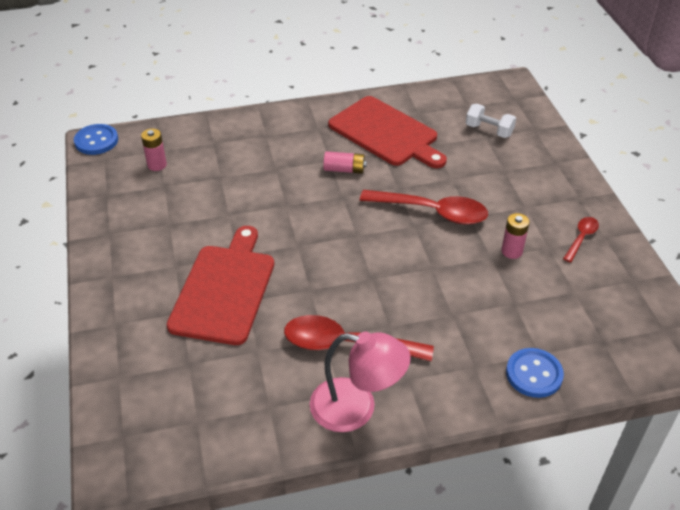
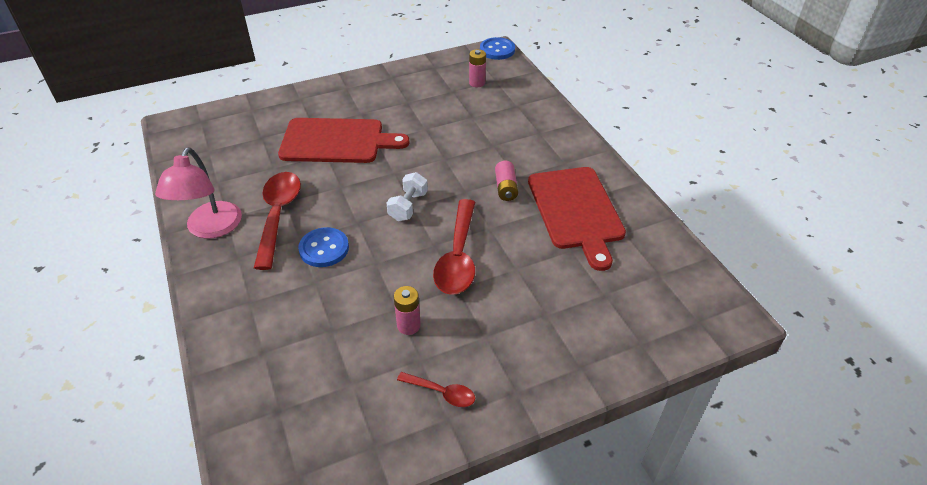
camera: 80 degrees right, 0 degrees up
(386, 133) = (576, 211): red cutting board -> red cutting board turned 45 degrees counterclockwise
(489, 130) = (619, 297): white dumbbell -> white dumbbell (408, 206)
(534, 374) = (237, 348): blue button -> blue button (324, 249)

